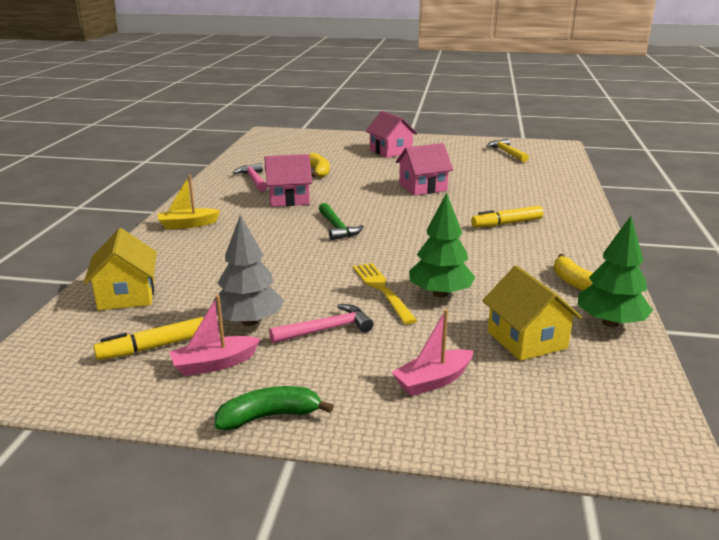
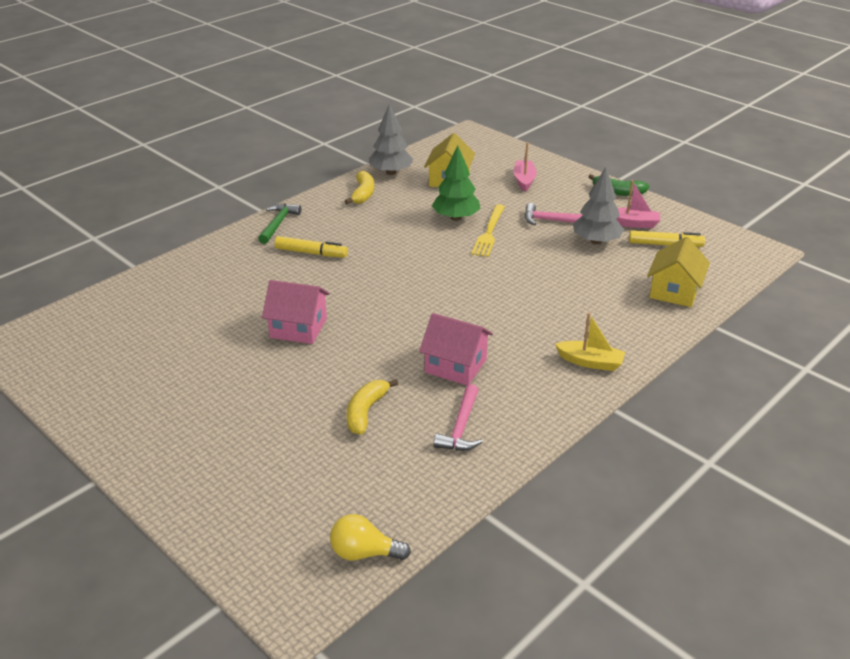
camera: 145 degrees left, 10 degrees up
(257, 144) = (364, 553): none -> yellow light bulb
(337, 228) = (453, 302): green hammer -> green hammer (278, 224)
(390, 151) = (212, 426): pink house -> none
(433, 381) = (524, 180): pink boat -> pink boat turned 90 degrees counterclockwise
(506, 152) = (95, 355): yellow hammer -> none
(610, 323) = (391, 172): green tree -> grey tree

